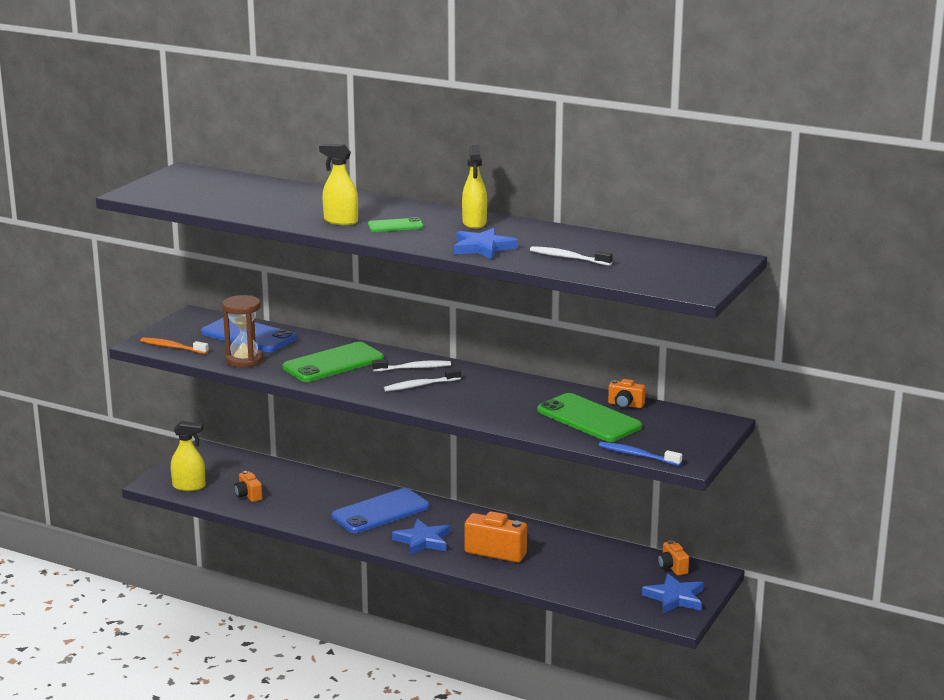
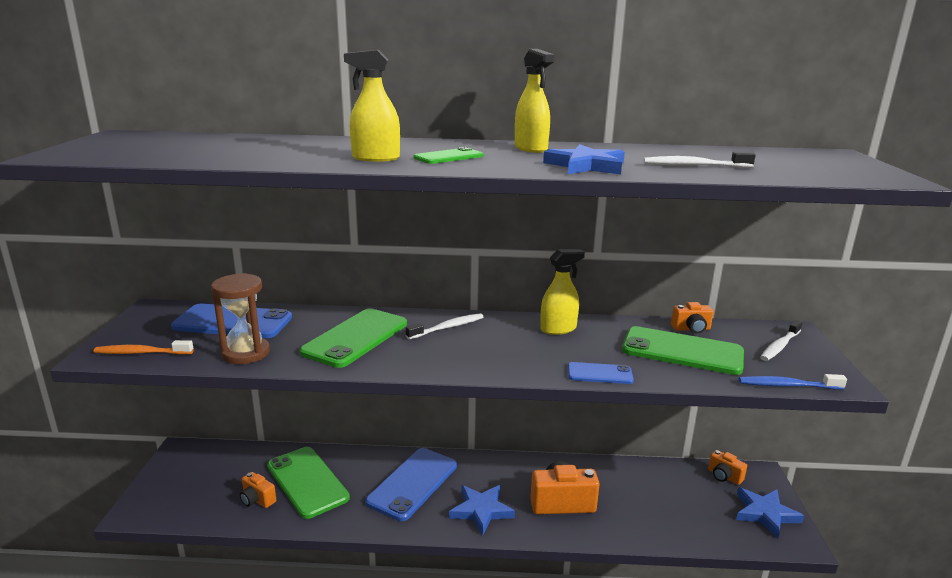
camera: 25 degrees left, 0 degrees up
(189, 486) = (180, 505): yellow spray bottle -> yellow spray bottle (558, 329)
(294, 492) = (307, 482): none -> green phone
(420, 385) = (474, 346): white toothbrush -> white toothbrush (779, 346)
(496, 421) = (599, 374): none -> blue phone

